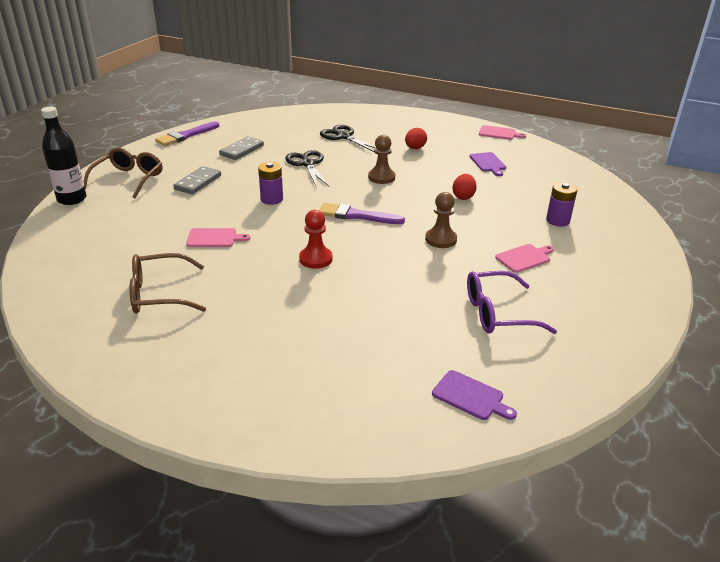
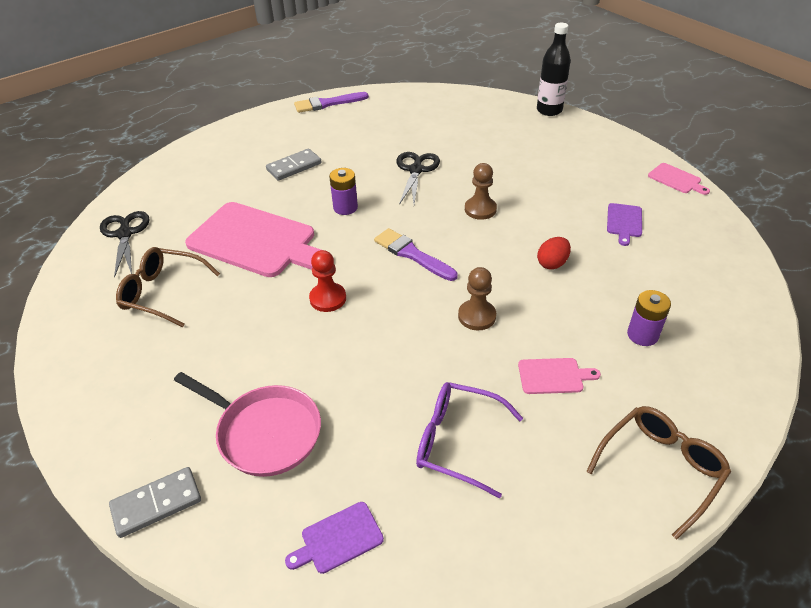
camera: 30 degrees right, 10 degrees up
(72, 199) = (176, 158): black bottle -> black bottle (549, 110)
(129, 179) = (238, 146): brown glasses -> brown glasses (660, 468)
(214, 238) = (256, 241): pink cutting board -> pink cutting board, size x2.31
(242, 150) = (365, 135): grey domino -> grey domino (156, 504)
(344, 137) = (483, 141): black scissors -> black scissors (125, 234)
(348, 355) = (264, 432): none -> pink pan
(415, 148) = (551, 177): red egg -> none
(471, 396) = (338, 539): purple cutting board -> purple cutting board turned 90 degrees clockwise

